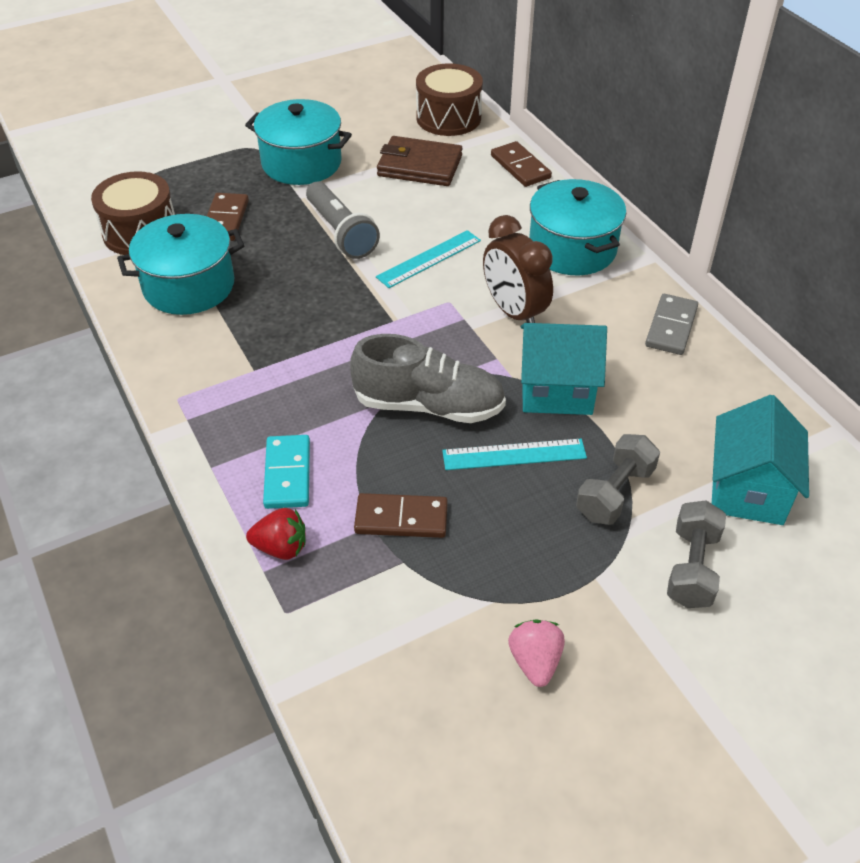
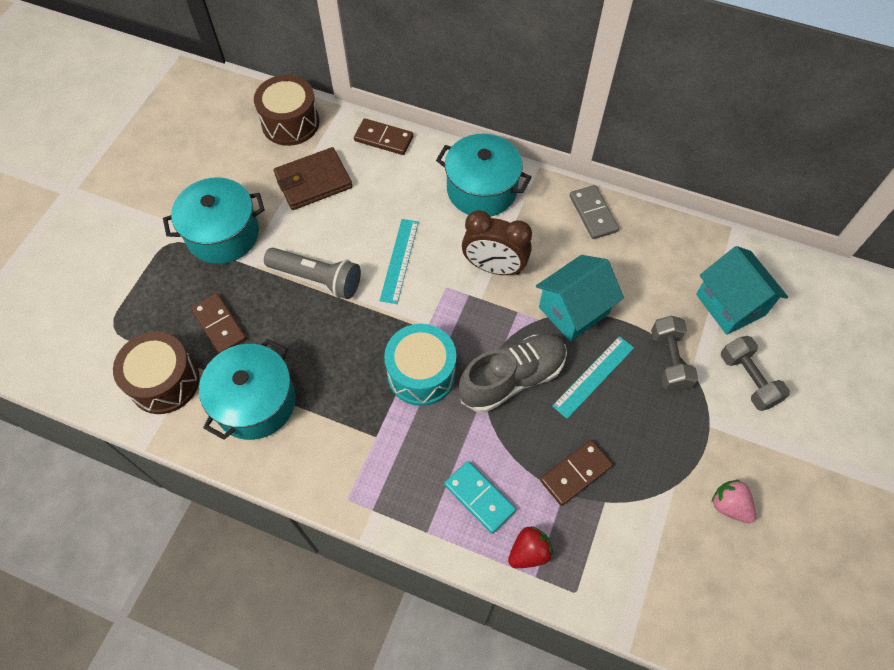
camera: 40 degrees left, 15 degrees up
(349, 350) = (421, 373): none -> turquoise drum

